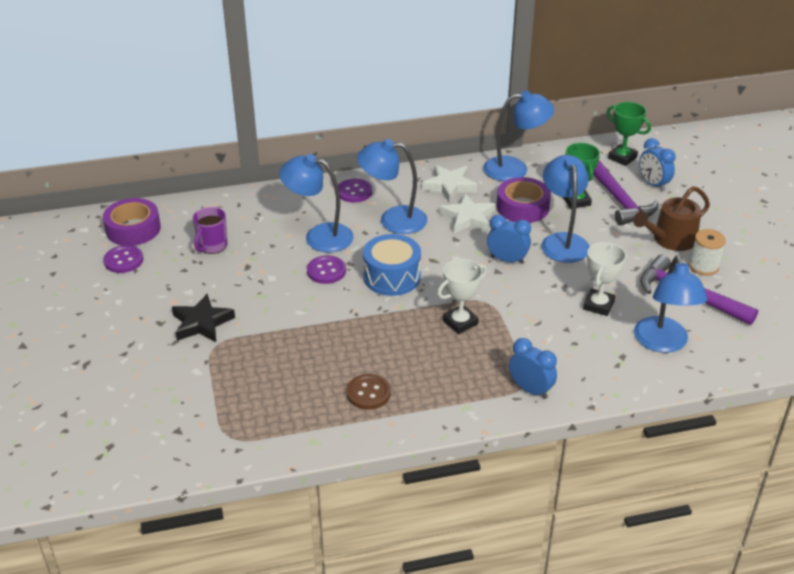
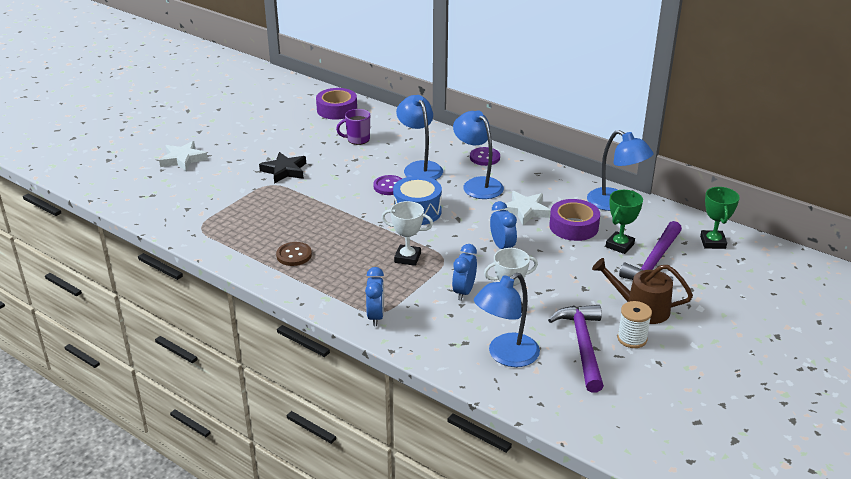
camera: 50 degrees right, 5 degrees down
(123, 260) = (305, 121): purple button -> none
(449, 186) = (549, 187): white star -> white star (183, 159)
(562, 241) = (560, 260): blue lamp -> none
(653, 184) = (702, 271): blue clock -> blue clock (464, 292)

